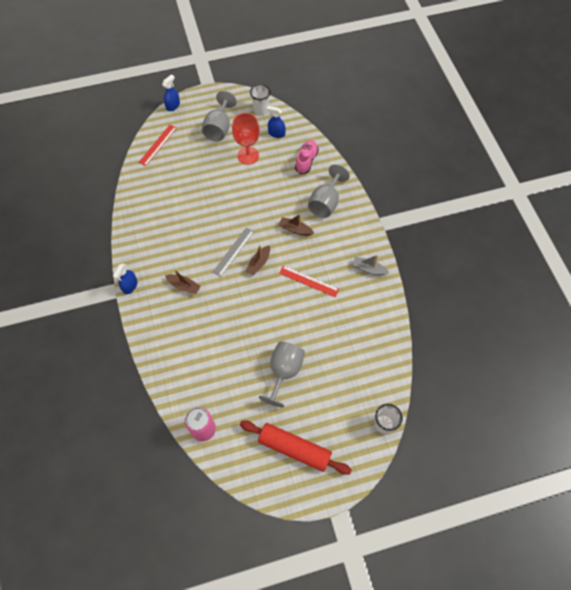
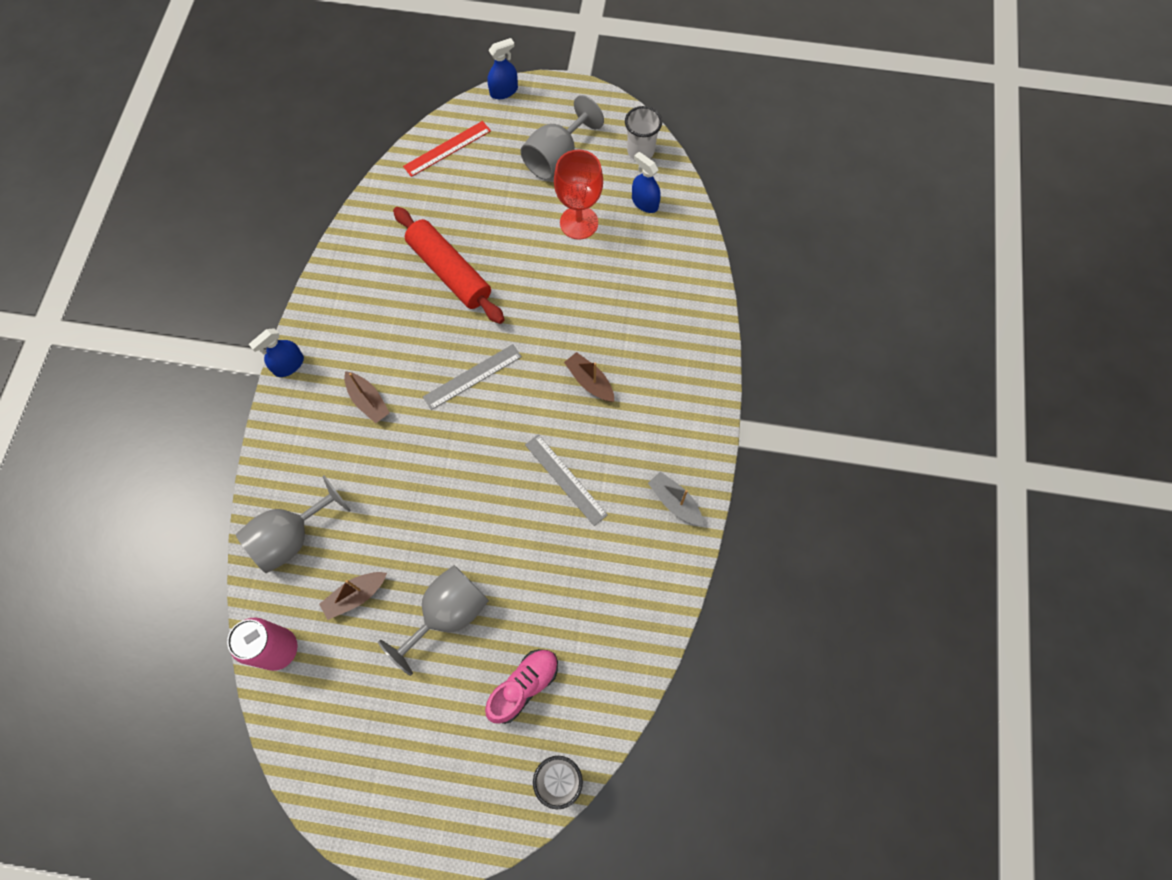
camera: 25 degrees right, 5 degrees up
(258, 263) = (501, 414): brown boat -> brown boat (355, 596)
(294, 449) = (397, 749): red rolling pin -> red rolling pin (449, 272)
(306, 161) = (669, 269): pink shoe -> pink shoe (523, 686)
(308, 281) = (565, 479): red ruler -> grey ruler
(325, 203) = (663, 356): grey goblet -> grey goblet (291, 537)

